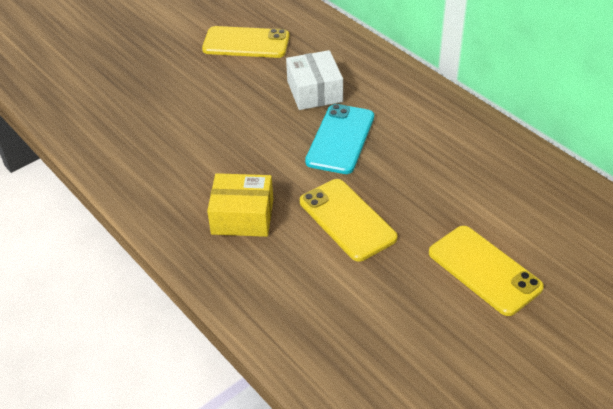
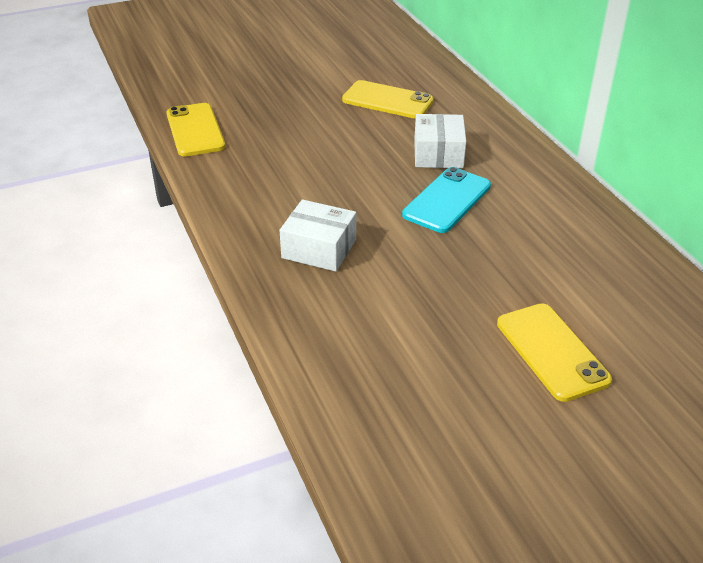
camera: 15 degrees right, 5 degrees down
(242, 216) = (319, 249): yellow box -> white box
(347, 219) = (424, 273): yellow phone -> yellow phone (195, 130)

